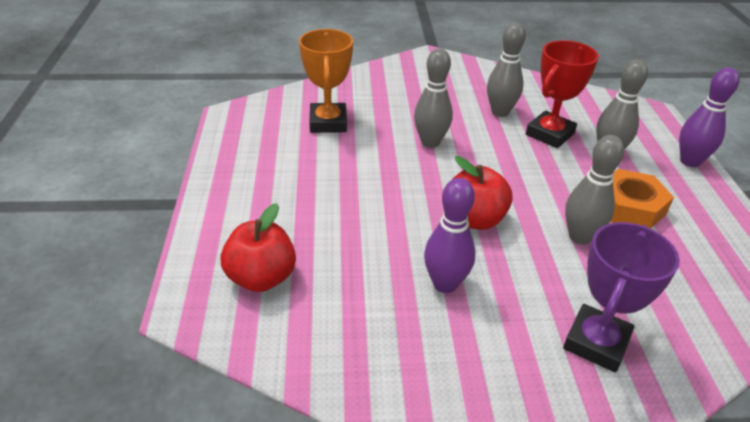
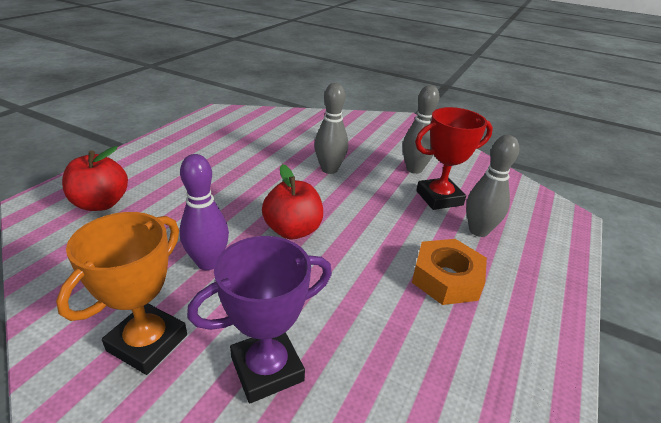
camera: 30 degrees right, 5 degrees down
(328, 123) = (273, 134): orange trophy -> orange trophy (147, 343)
(580, 237) = (365, 280): grey bowling pin -> none
(689, 161) = (562, 269): purple bowling pin -> none

